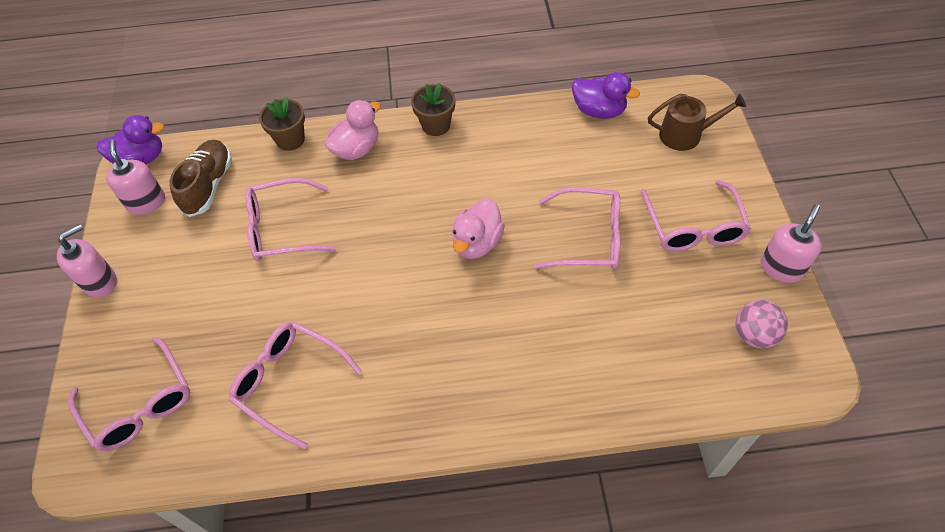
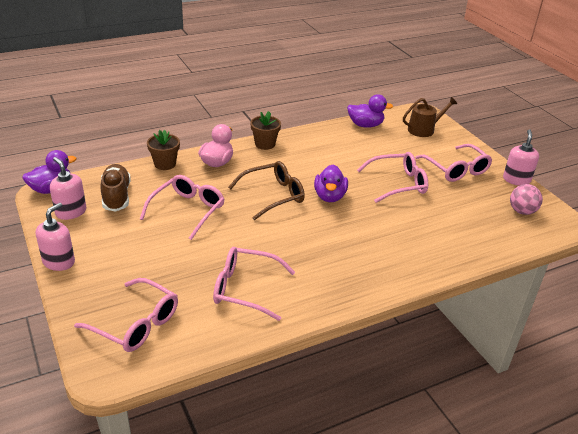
camera: 25 degrees left, 20 degrees down
(281, 229) = (188, 210): pink glasses -> pink glasses turned 150 degrees clockwise
(402, 225) = (273, 195): none -> brown glasses
(477, 243) = (329, 196): pink duck -> purple duck

